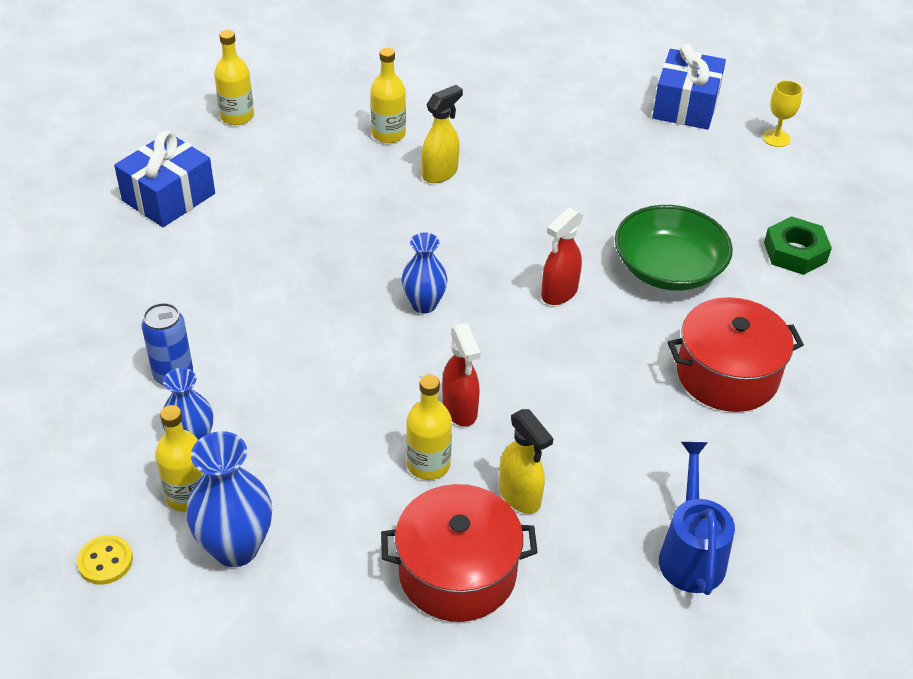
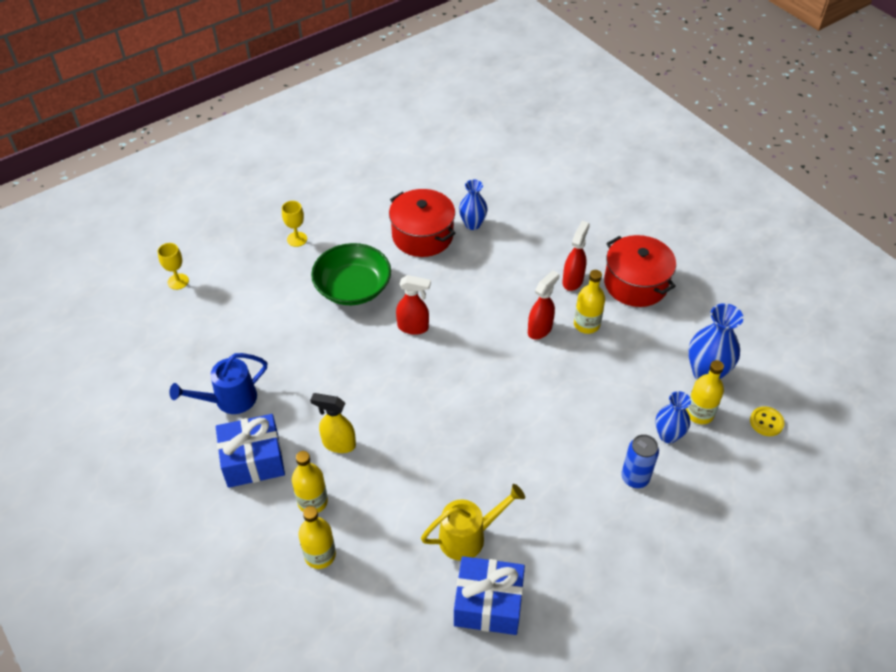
camera: 120 degrees left, 5 degrees up
(237, 116) = (358, 626): yellow bottle -> yellow bottle (320, 555)
(246, 215) = (469, 536): none -> yellow watering can
(424, 304) = (474, 386): blue vase -> blue vase (472, 224)
(520, 496) = (573, 280): yellow spray bottle -> red spray bottle
(685, 106) = (165, 340): blue gift -> blue gift (253, 460)
(691, 553) = (549, 211): blue watering can -> blue watering can (229, 400)
(795, 252) = (297, 239): green nut -> yellow goblet

